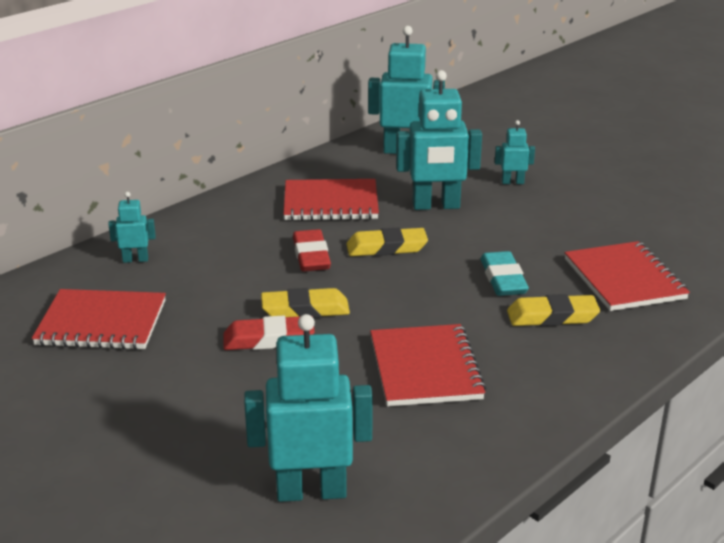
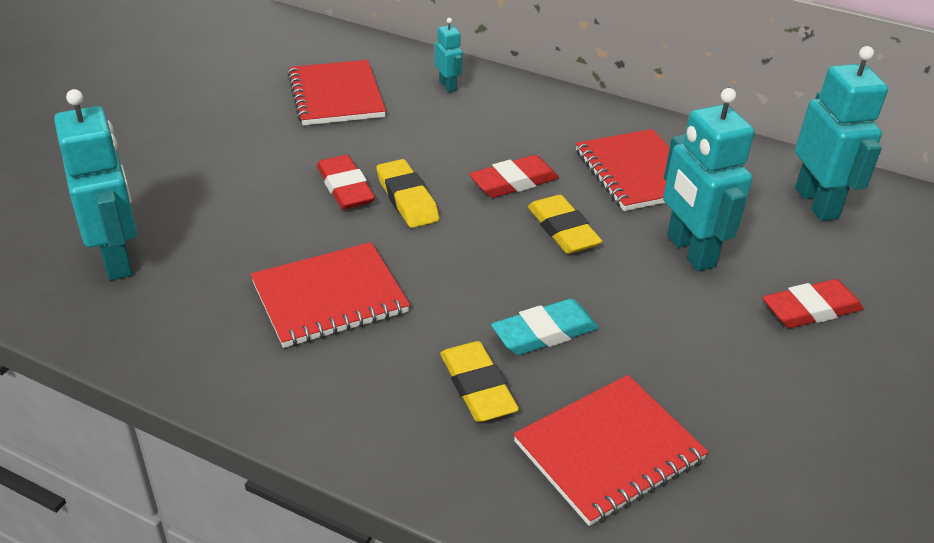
camera: 70 degrees right, 10 degrees up
(512, 182) = (810, 309): turquoise robot -> red eraser

